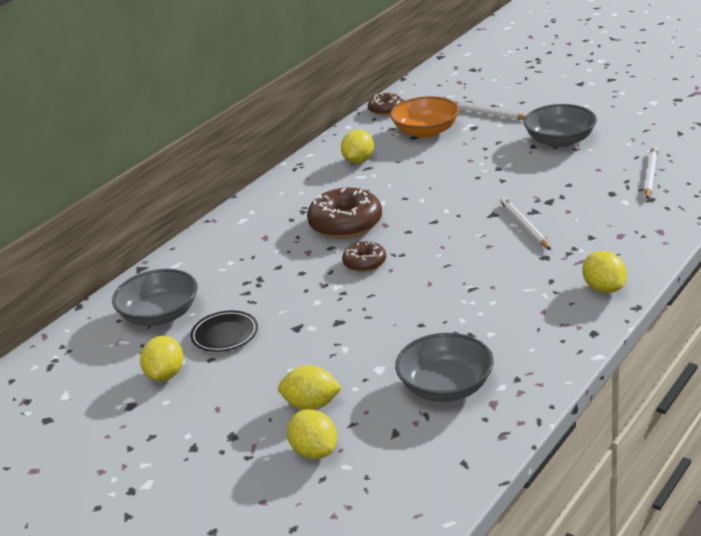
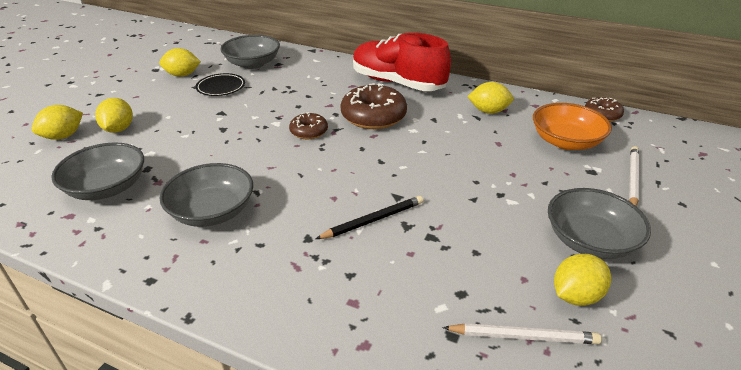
camera: 75 degrees right, 5 degrees up
(273, 208) = (397, 83): none -> red shoe
(500, 311) = (212, 212): none -> grey bowl
(524, 226) = (373, 220): white pencil -> black pencil
(604, 289) = (233, 288): yellow lemon -> yellow lemon (576, 296)

